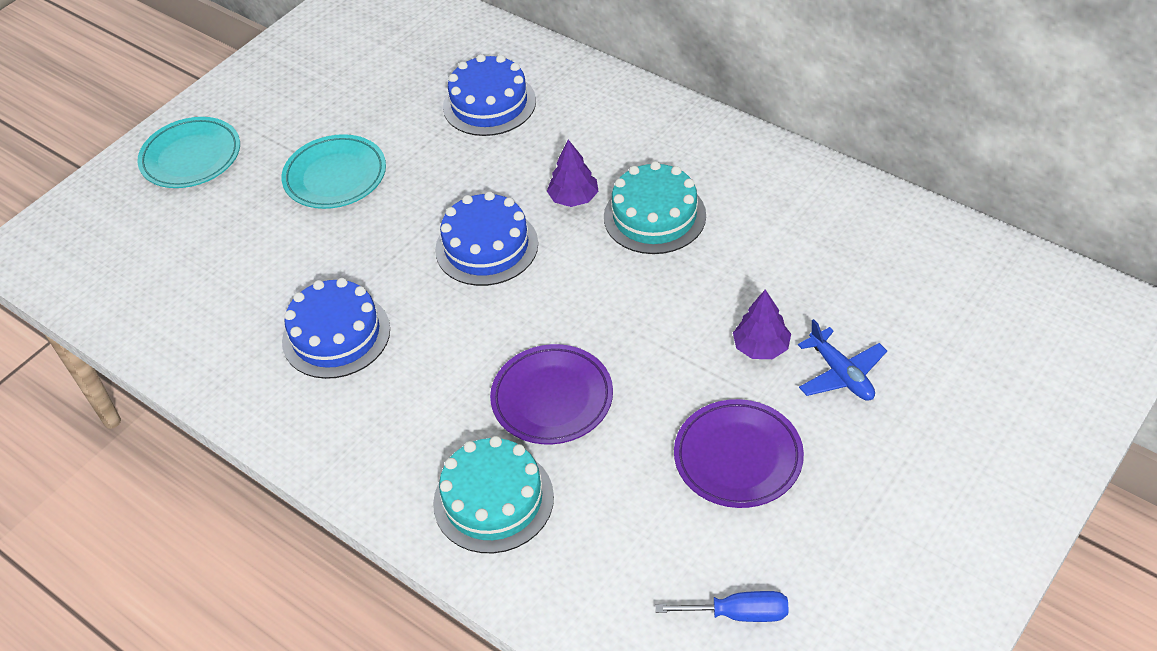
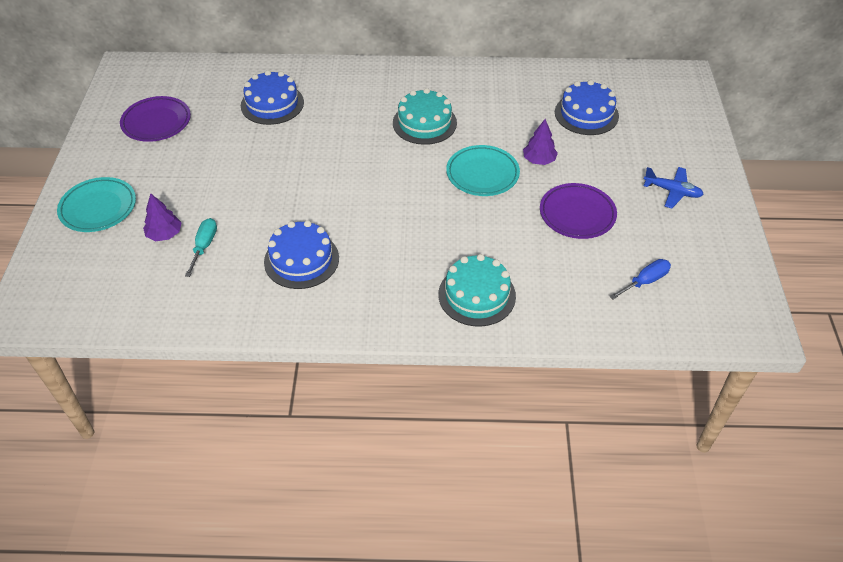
camera: 40 degrees left, 0 degrees up
(251, 261) = (204, 246): none -> turquoise screwdriver
(335, 176) = (212, 179): turquoise plate -> turquoise plate (482, 174)
(486, 247) = (346, 176): blue cake -> blue cake (586, 114)
(552, 398) = (458, 232): purple plate -> purple plate (156, 122)
(573, 198) = (371, 132): purple tree -> purple tree (165, 234)
(841, 374) = (587, 155): blue plane -> blue plane (672, 191)

